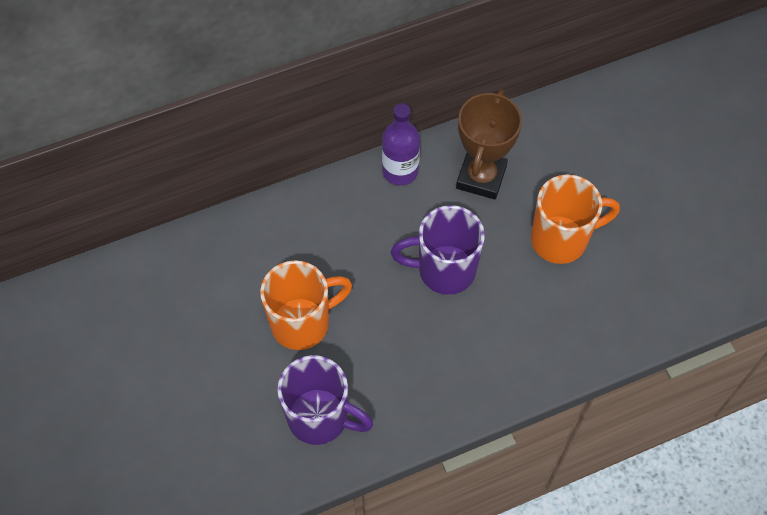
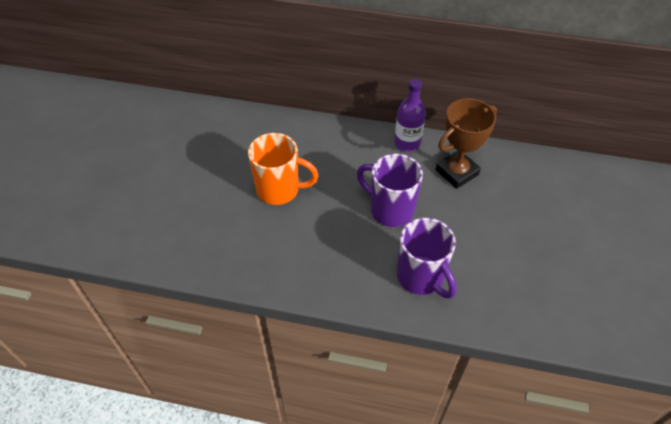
camera: 35 degrees right, 10 degrees down
(320, 417) = (244, 246): purple mug -> purple mug (421, 277)
(561, 239) = (484, 235): orange mug -> none

